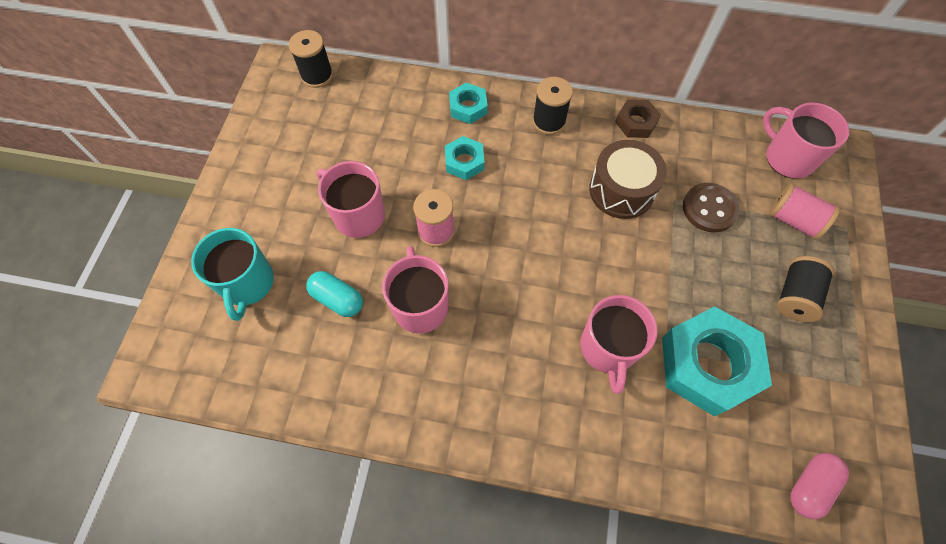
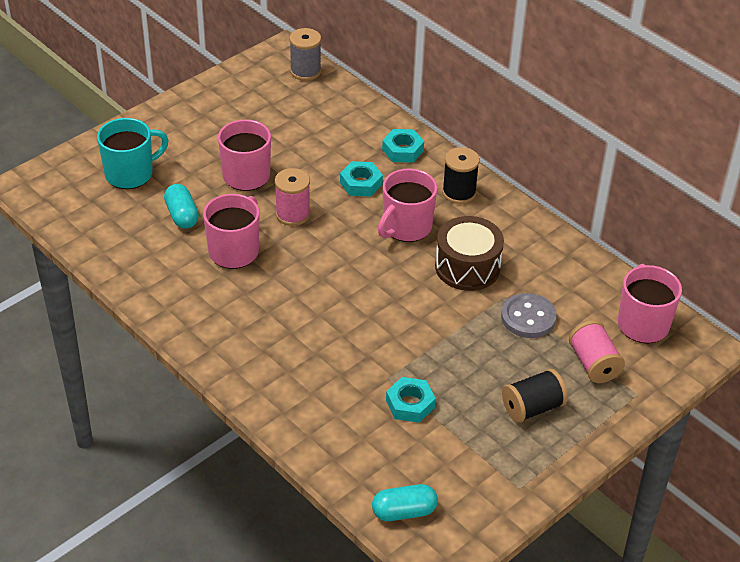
camera: 35 degrees right, 20 degrees down
(247, 284) = (131, 173): turquoise mug -> turquoise mug turned 150 degrees counterclockwise
(317, 76) = (305, 71): black spool -> grey spool
(608, 349) = (343, 351): pink mug -> pink mug (406, 227)
(636, 122) = (533, 231): brown nut -> none
(708, 364) = (410, 404): turquoise nut -> turquoise nut, size x0.51
(709, 209) = (528, 317): brown button -> grey button
(809, 486) = (404, 511): pink capsule -> turquoise capsule

